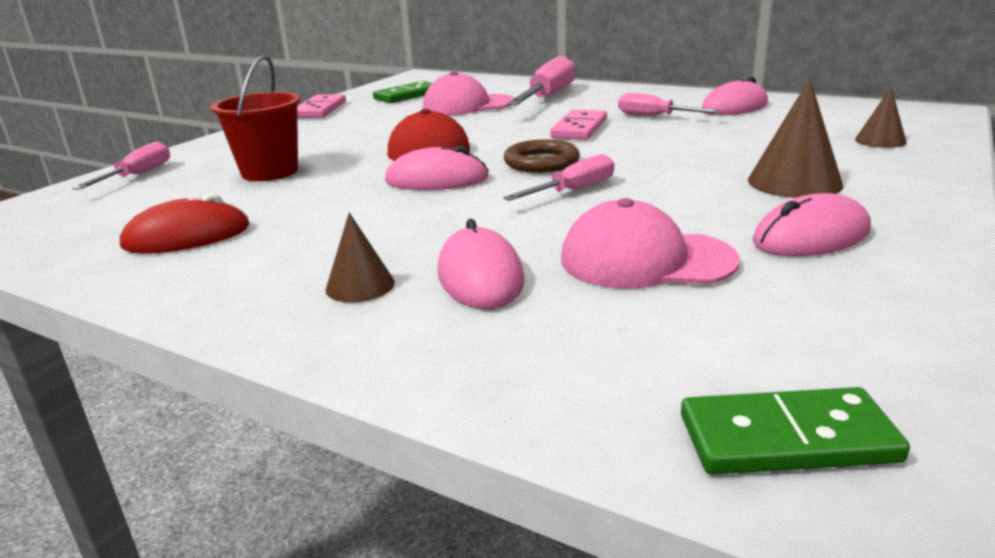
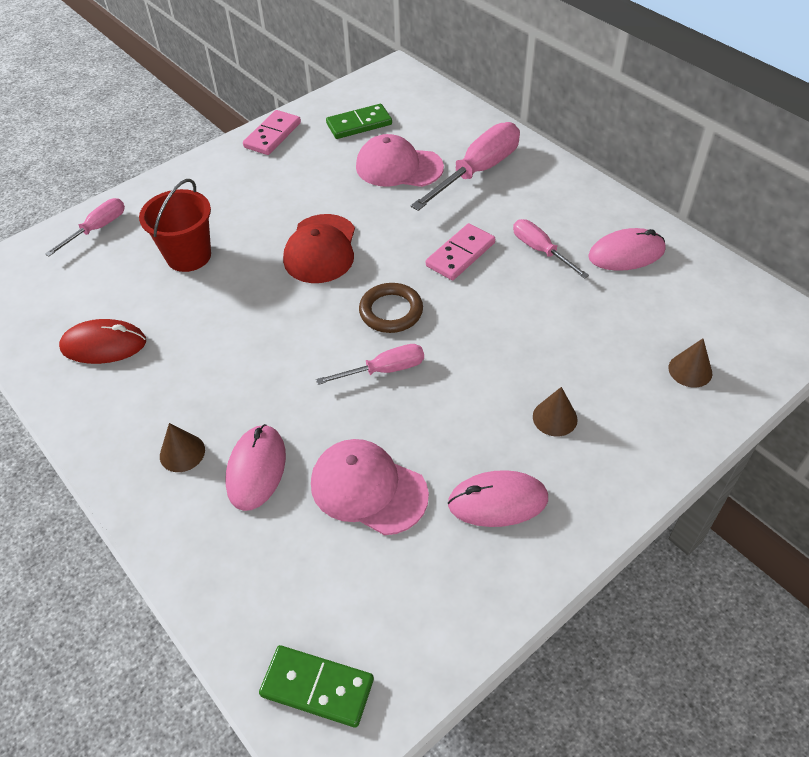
camera: 20 degrees right, 25 degrees up
(436, 180) = (298, 315): pink mouse -> none
(794, 182) = (555, 418): brown cone -> brown cone, size x0.60

